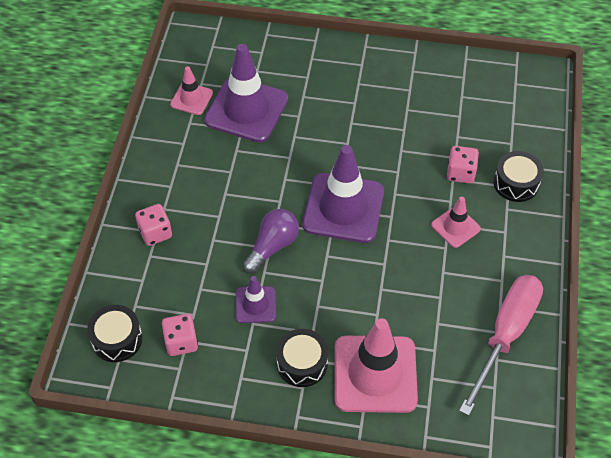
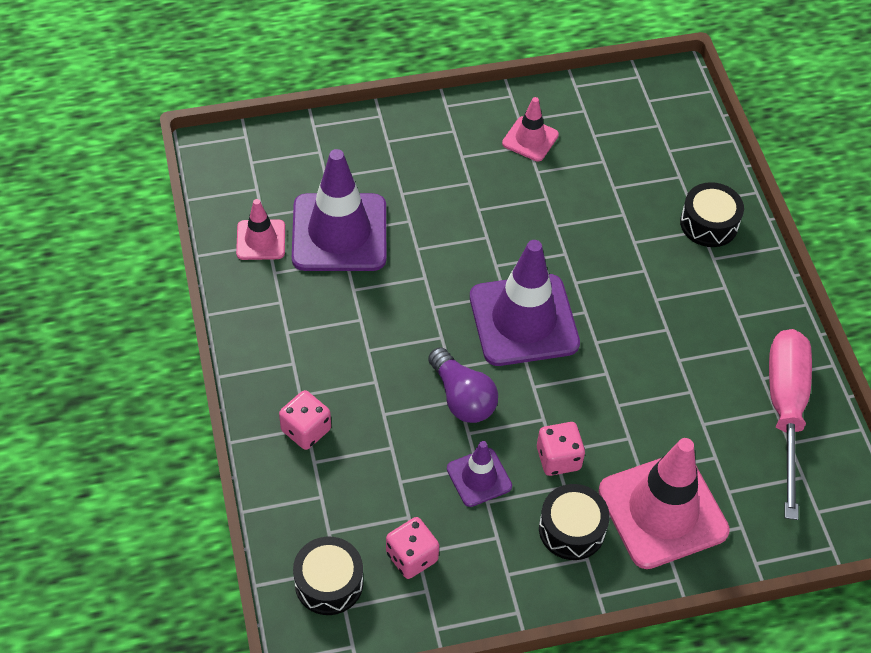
camera: 25 degrees left, 0 degrees up
(272, 246) = (462, 397): purple light bulb -> purple light bulb turned 135 degrees clockwise
(455, 227) = (666, 300): pink traffic cone -> pink traffic cone (530, 139)
(460, 173) = (640, 232): pink dice -> pink dice (558, 458)

